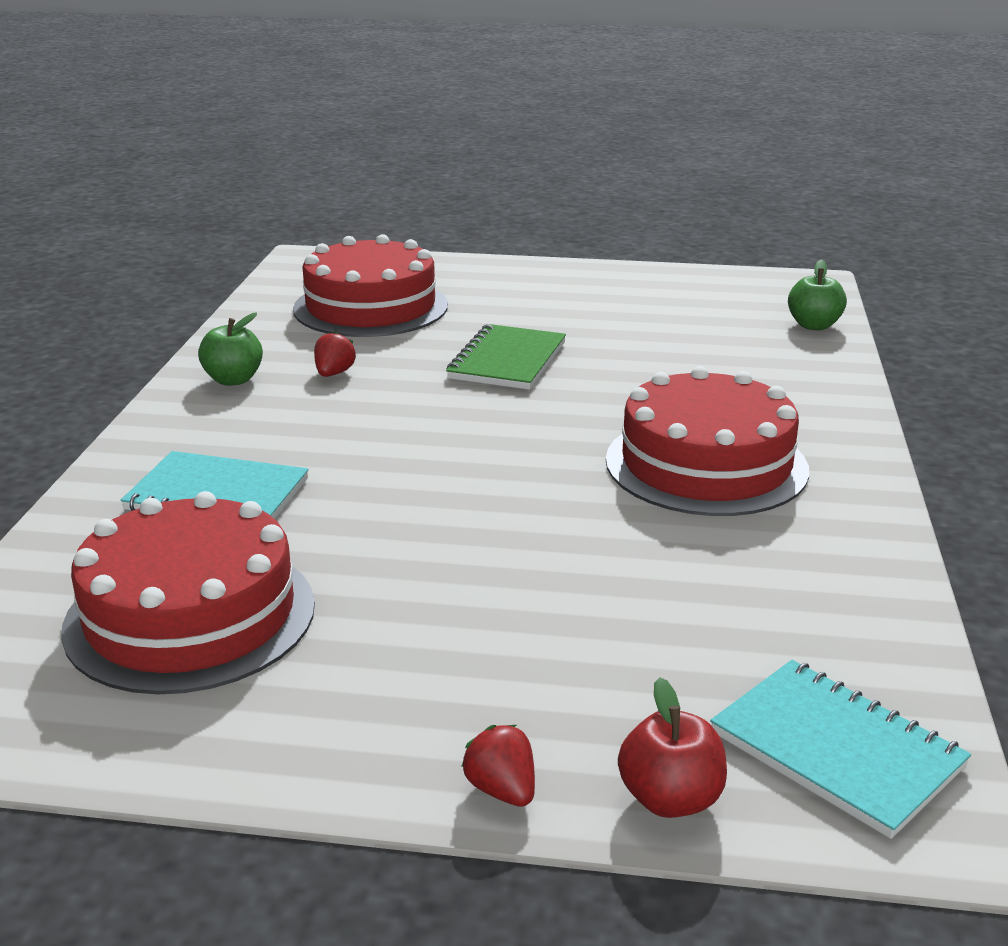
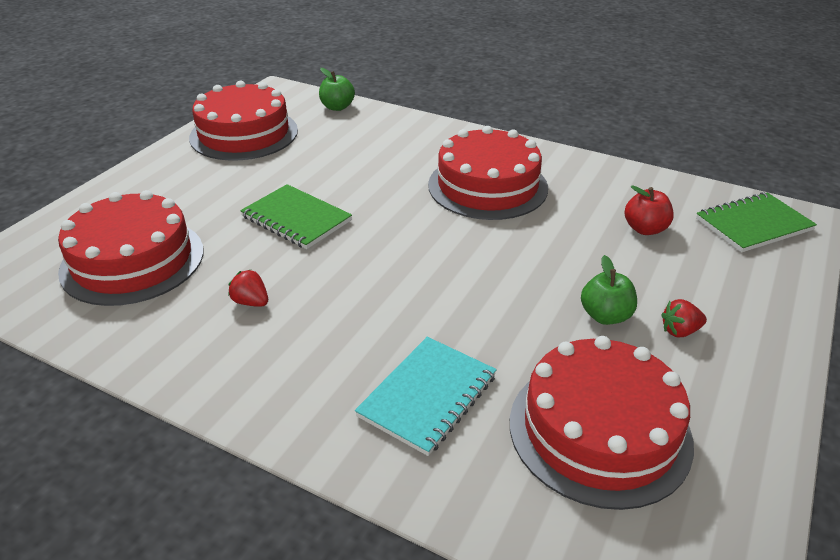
camera: 70 degrees left, 10 degrees up
(233, 380) = (216, 361): green apple -> green apple (605, 316)
(502, 790) = (786, 327): red strawberry -> red strawberry (679, 331)
(670, 799) = (789, 277): red apple -> red apple (645, 229)
(672, 292) = (244, 134): none -> red cake
(836, 750) = (753, 225): turquoise notebook -> green notebook

